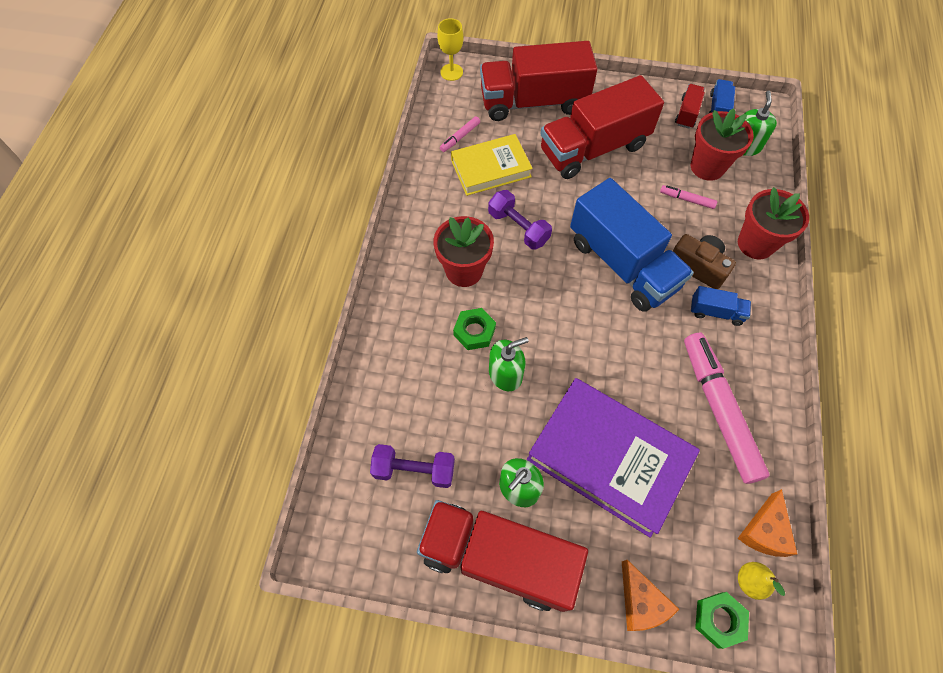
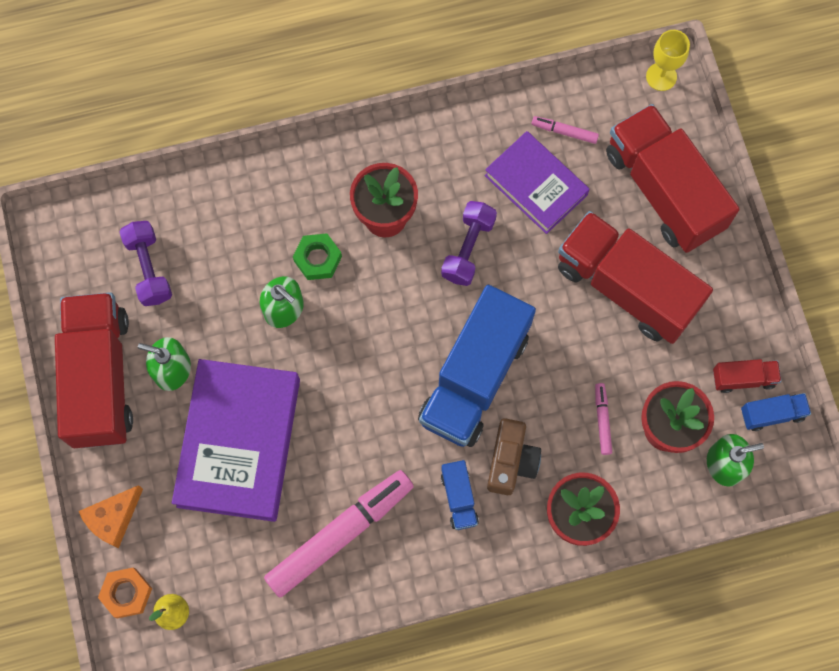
camera: 65 degrees right, 10 degrees up
(490, 168) = (536, 185): yellow book -> purple book
(719, 619) = (126, 593): green nut -> orange nut
(764, 531) = (228, 614): orange cheese -> none

